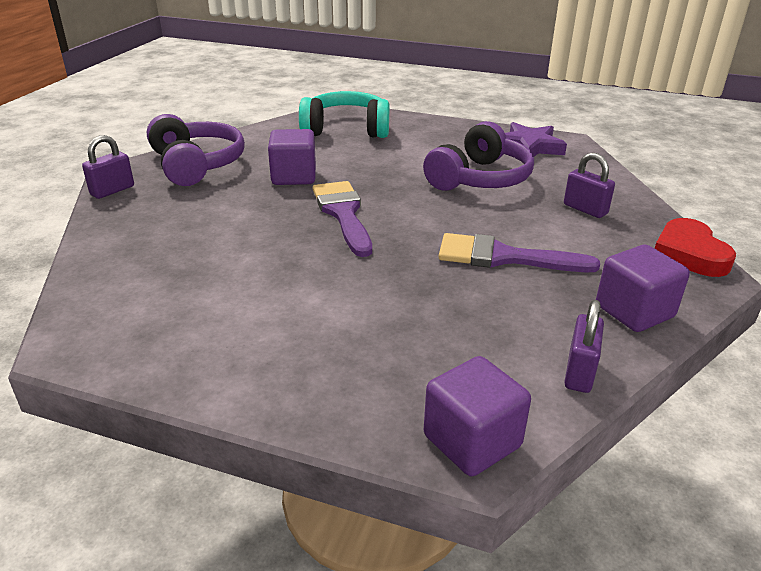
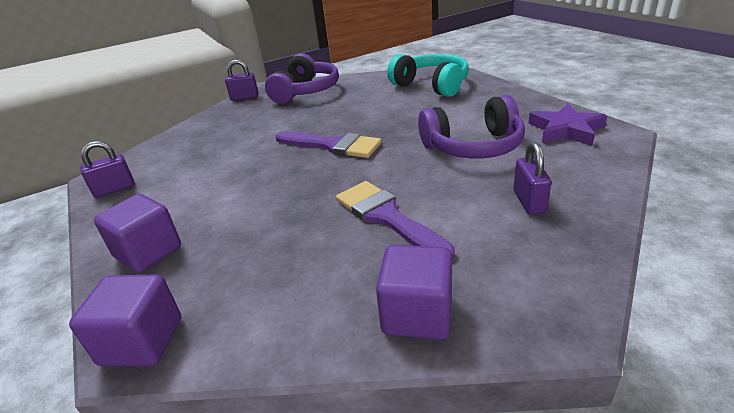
camera: 45 degrees right, 0 degrees up
(294, 177) = (345, 112): purple cube -> purple cube (148, 252)
(343, 214) = (333, 145): purple brush -> purple brush turned 90 degrees clockwise
(579, 372) = (284, 339): purple padlock -> purple padlock (114, 189)
(689, 254) = (574, 287): red heart -> none

